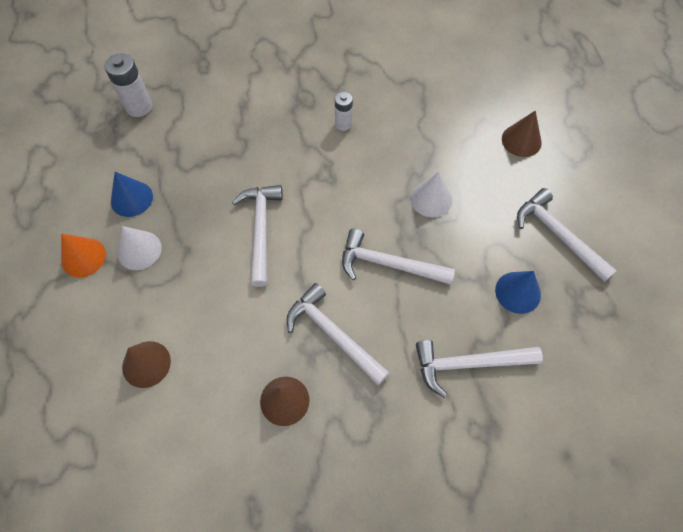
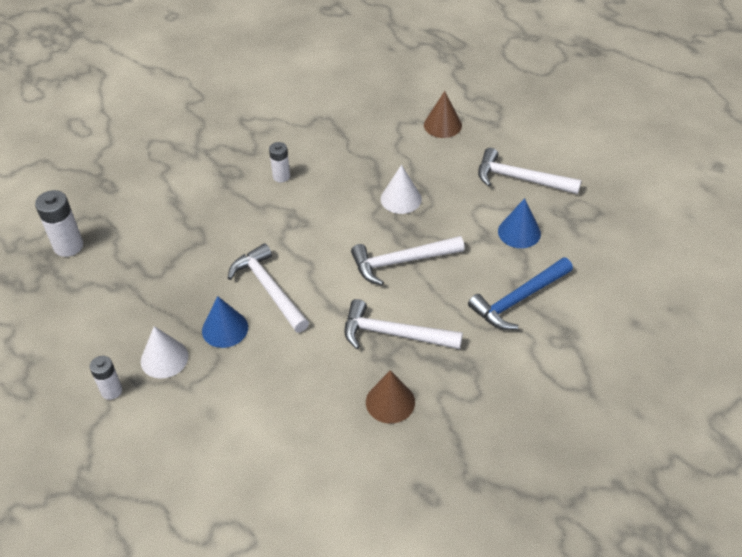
camera: 30 degrees left, 15 degrees down
(83, 257) = (111, 391): orange cone -> white battery
(131, 198) = (122, 322): blue cone -> blue cone (225, 329)
(146, 364) = (243, 440): brown cone -> none
(468, 364) = (518, 300): white hammer -> blue hammer

